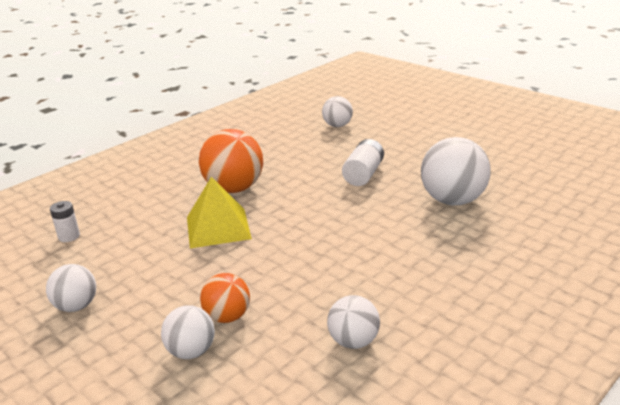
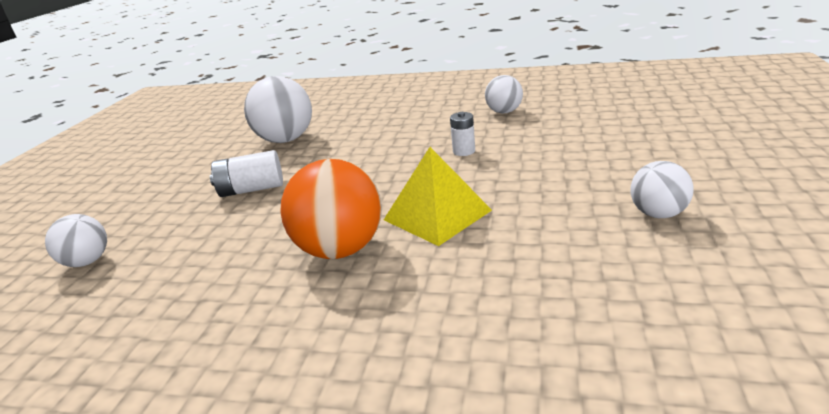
camera: 120 degrees left, 0 degrees up
(69, 236) = (592, 312): white battery -> white battery (464, 151)
(191, 351) = (598, 144): white ball -> none
(227, 317) = (547, 150): orange ball -> none

